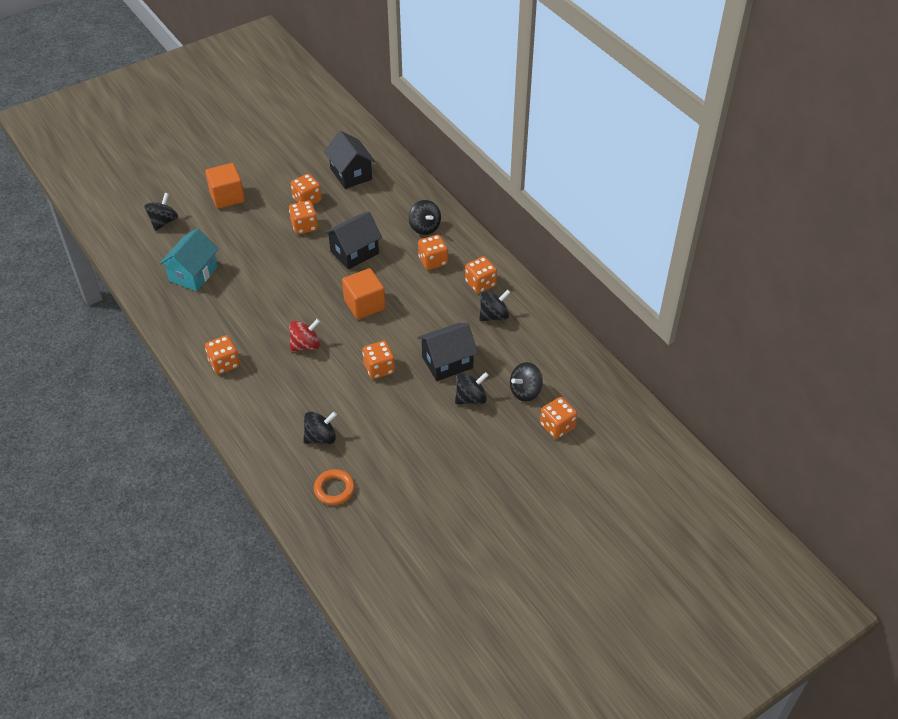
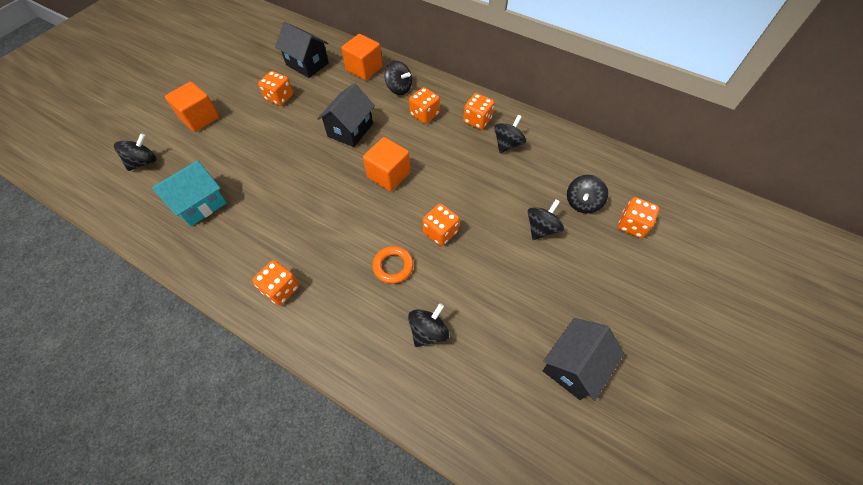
camera: 25 degrees left, 10 degrees up
(163, 222) = (144, 162): black spinning top -> black spinning top turned 45 degrees clockwise
(193, 274) = (200, 204): turquoise house -> turquoise house turned 45 degrees clockwise
(304, 226) = (290, 121): orange dice -> none
(305, 345) = (355, 236): red spinning top -> none
(334, 489) = (478, 387): orange ring -> orange ring (393, 266)
(403, 196) = (364, 69): none -> orange cube
(447, 362) = (497, 202): black house -> black house (573, 366)

